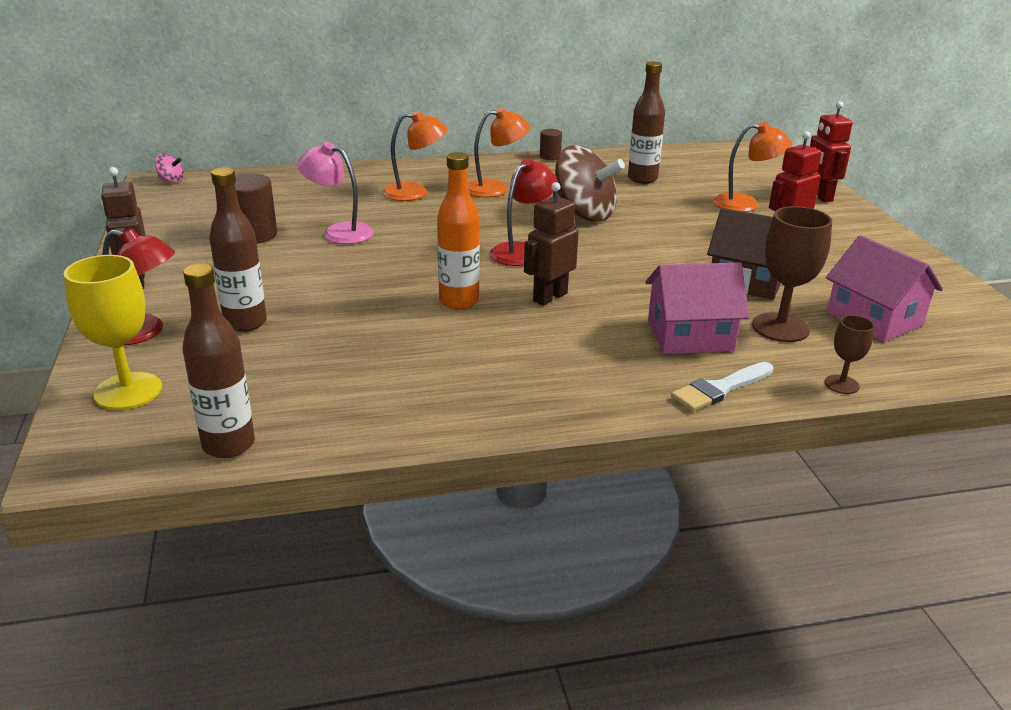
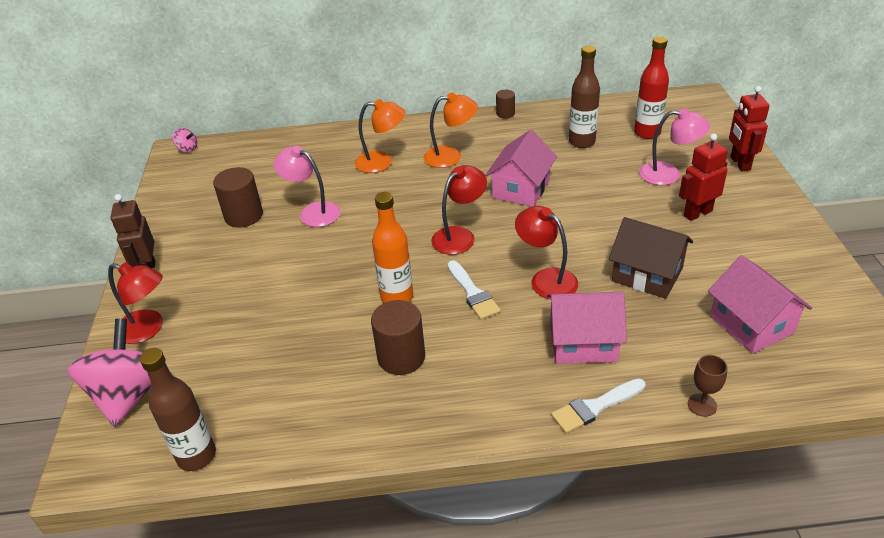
camera: 10 degrees right, 10 degrees up
(128, 391) = (130, 395): yellow goblet -> pink spinning top
(245, 323) = (225, 320): brown bottle -> none
(476, 351) = (401, 357): none -> brown cylinder
(549, 297) = (473, 293): brown robot -> white brush
(584, 214) = (521, 189): brown spinning top -> pink house
(632, 285) = (546, 279): none -> red lamp
(712, 173) = (647, 133): none -> red bottle
(746, 204) = (668, 174): orange lamp -> pink lamp
(780, 327) = (664, 334): brown goblet -> none

